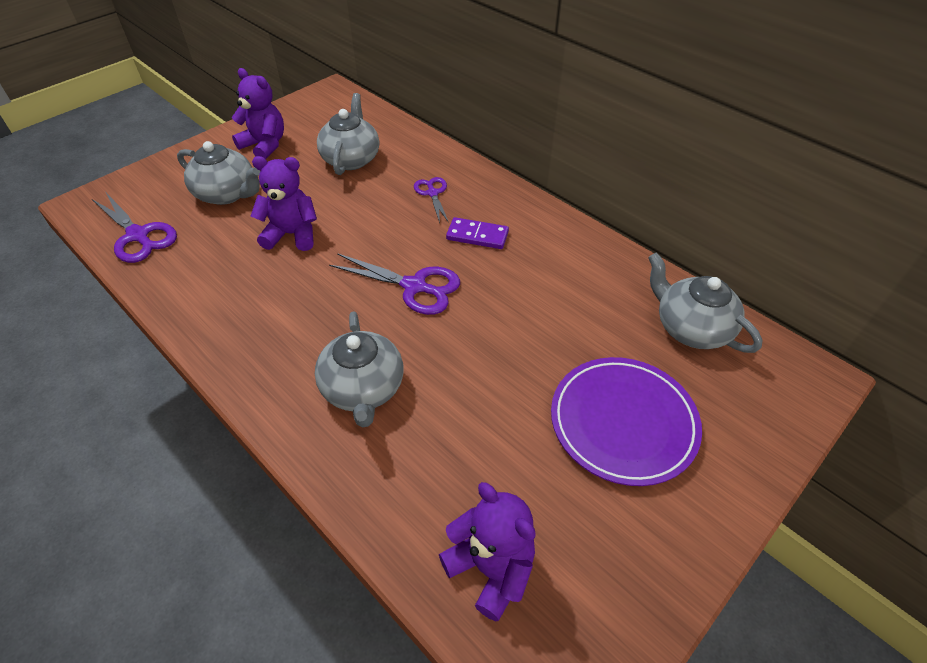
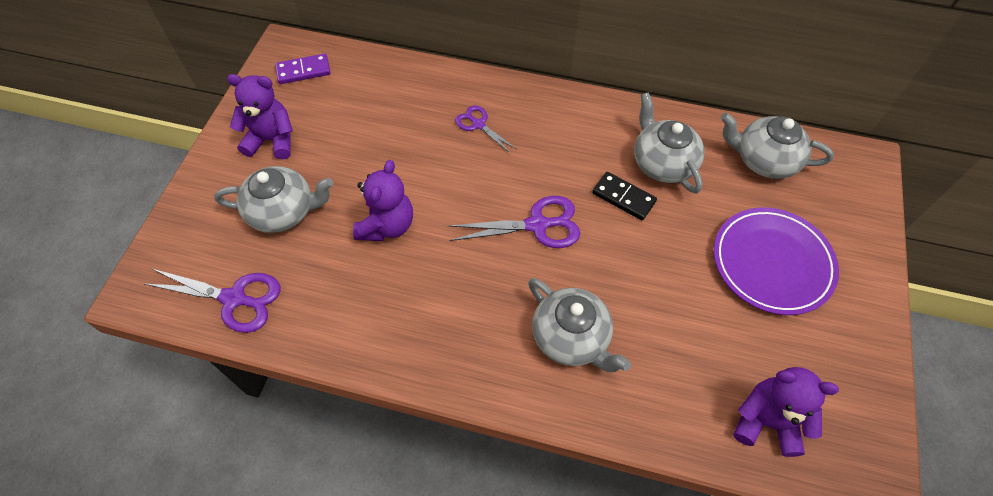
camera: 30 degrees left, 10 degrees up
(292, 234) = (387, 225): purple teddy bear -> purple teddy bear turned 135 degrees clockwise
(351, 159) = (373, 119): grey teapot -> grey teapot (662, 163)
(477, 235) = (550, 151): purple domino -> purple domino (303, 71)
(514, 299) = (623, 197): none -> black domino

